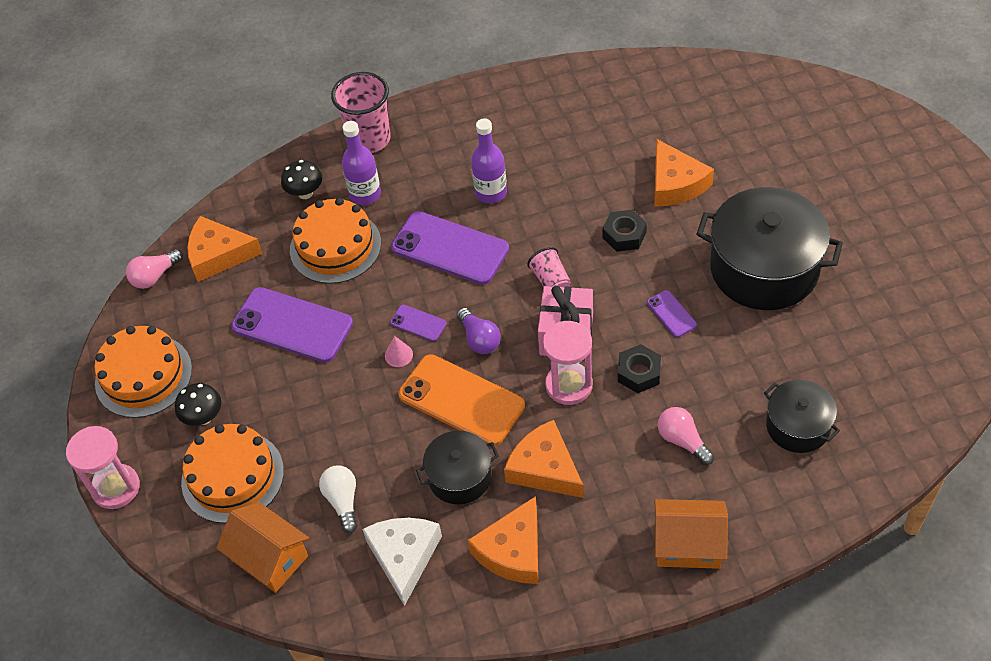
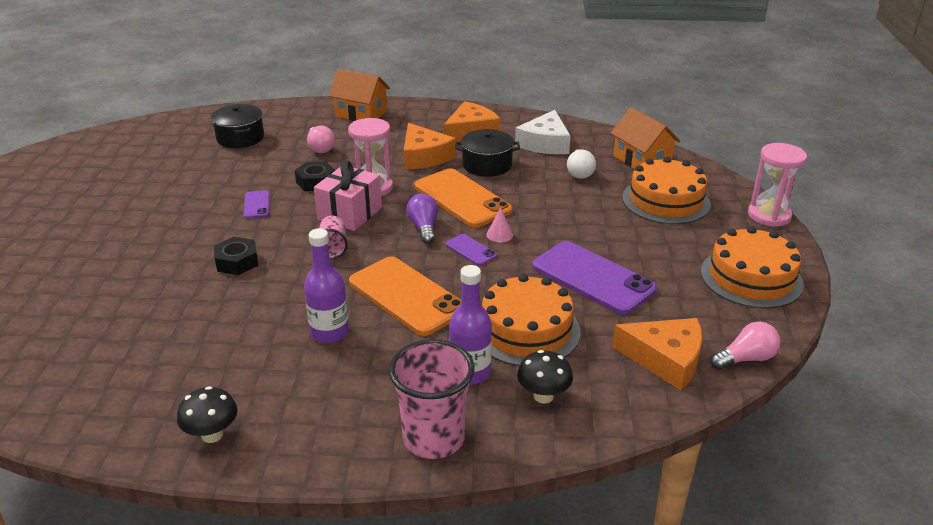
camera: 165 degrees left, 20 degrees down
(203, 417) = (689, 237): black mushroom -> black mushroom (212, 435)
(450, 248) = (406, 296): purple phone -> orange phone
(675, 183) = (146, 287): orange cheese -> none
(764, 268) = (154, 211): black pot -> none

